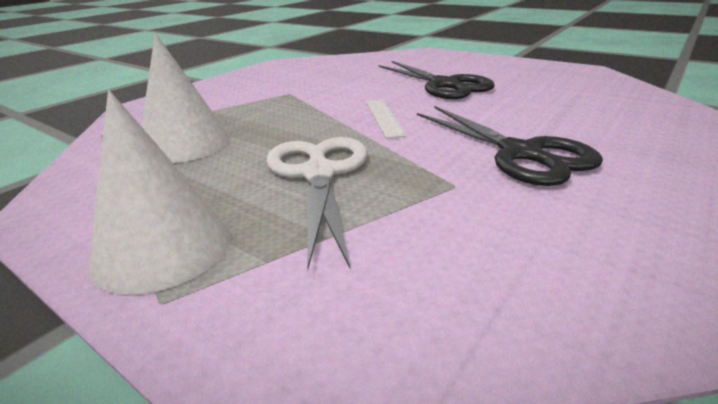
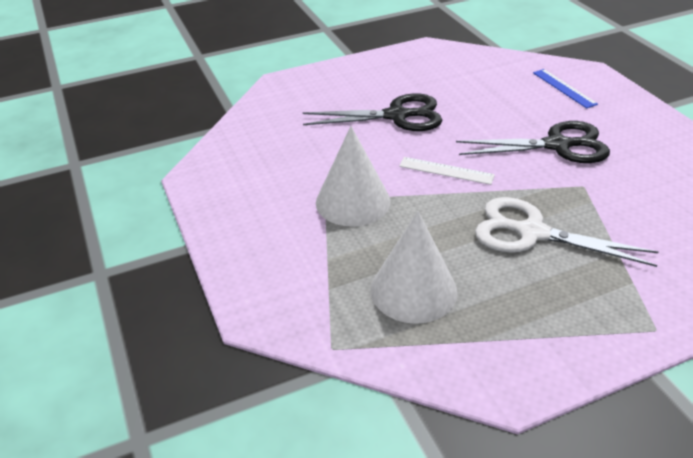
camera: 60 degrees left, 10 degrees up
(162, 247) = (597, 323): white cone -> white cone (353, 201)
(663, 132) = (564, 88): none -> blue ruler

